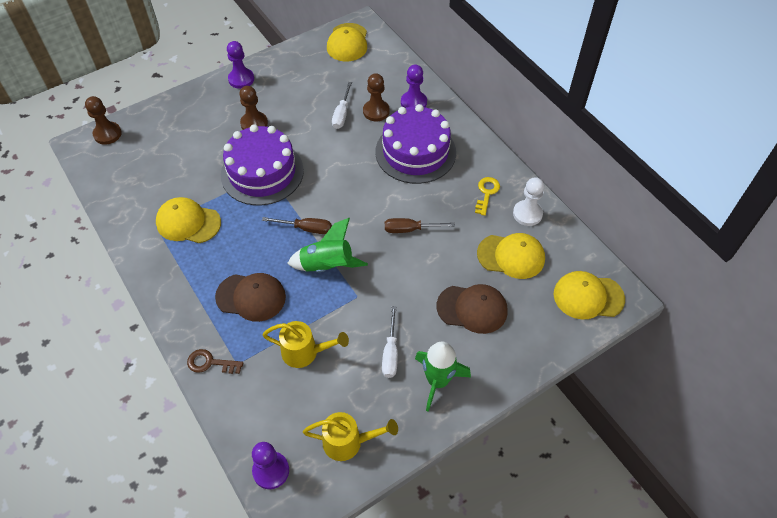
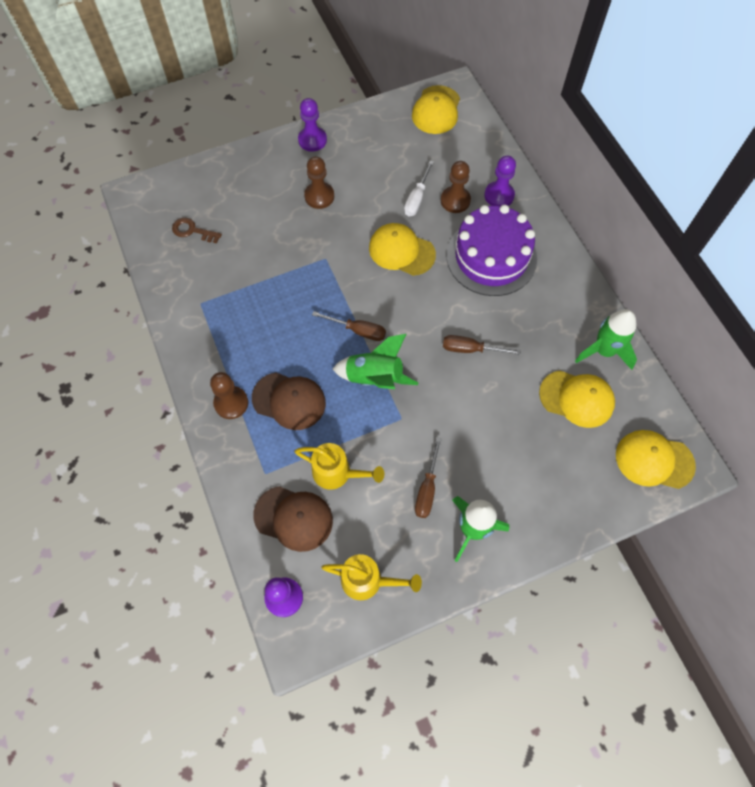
camera: 10 degrees right, 10 degrees up
(107, 134) = (162, 186): brown pawn -> brown pawn (231, 403)
(188, 222) = (234, 304): yellow cap -> yellow cap (401, 251)
(210, 363) = (237, 468): brown key -> brown key (192, 231)
(262, 172) = (320, 257): purple cake -> none
(390, 352) = (427, 489): white screwdriver -> brown screwdriver
(472, 309) = (523, 453): brown cap -> brown cap (293, 518)
(486, 193) = (562, 319): yellow key -> none
(527, 214) = (604, 351): white pawn -> green rocket

